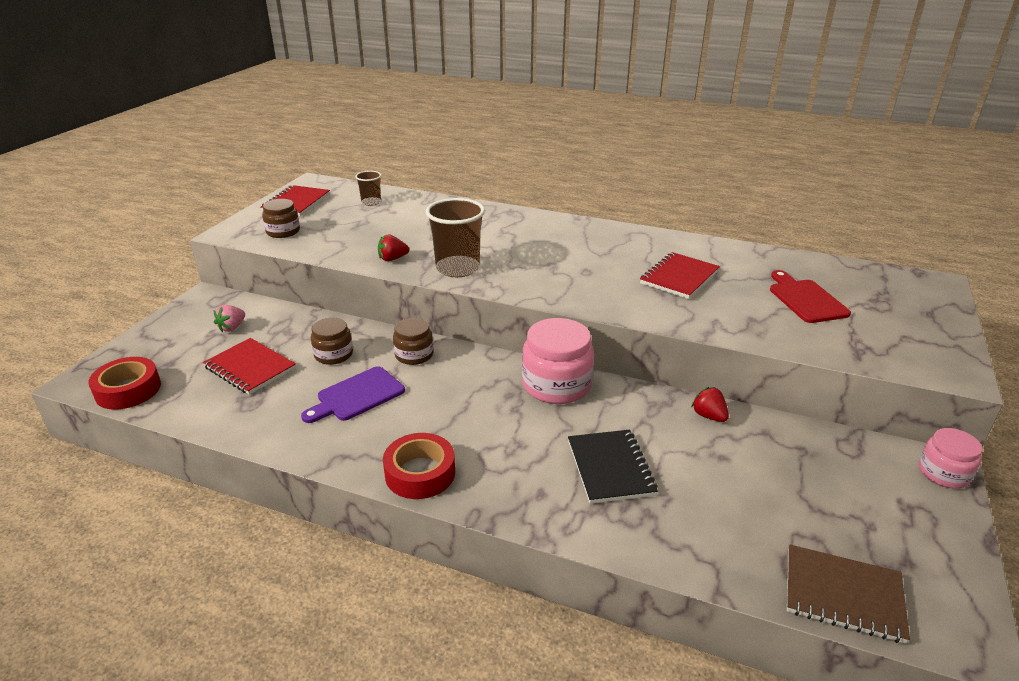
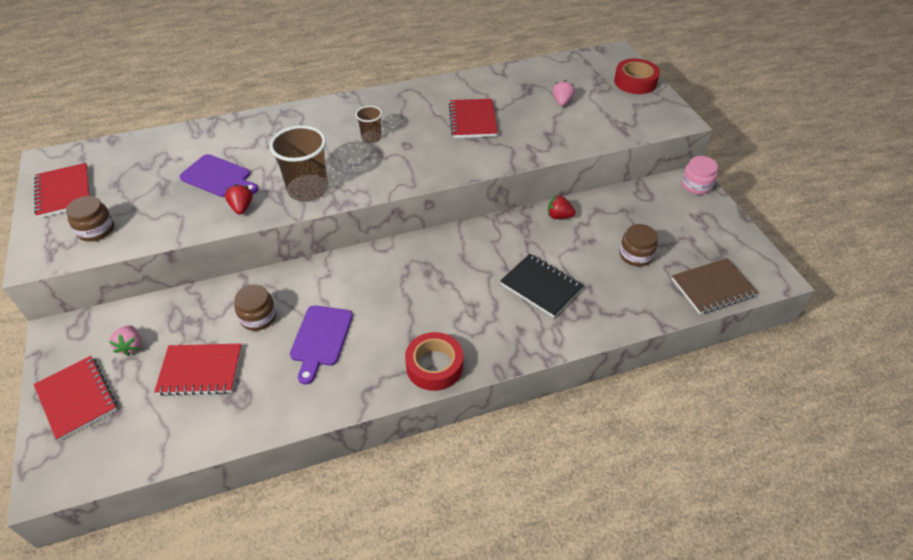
camera: 40 degrees left, 15 degrees up
(128, 390) = (111, 458): red tape -> red tape (635, 82)
(162, 341) = (77, 398): none -> red notebook
(371, 202) = (143, 157): brown cup -> brown cup (371, 137)
(392, 259) = (242, 207): red strawberry -> red strawberry turned 135 degrees clockwise
(404, 233) = (218, 177): none -> purple cutting board
(414, 355) = (323, 280): brown jar -> brown jar (635, 255)
(556, 385) = (449, 246): pink jar -> none
(805, 299) = (562, 102): red cutting board -> pink strawberry

